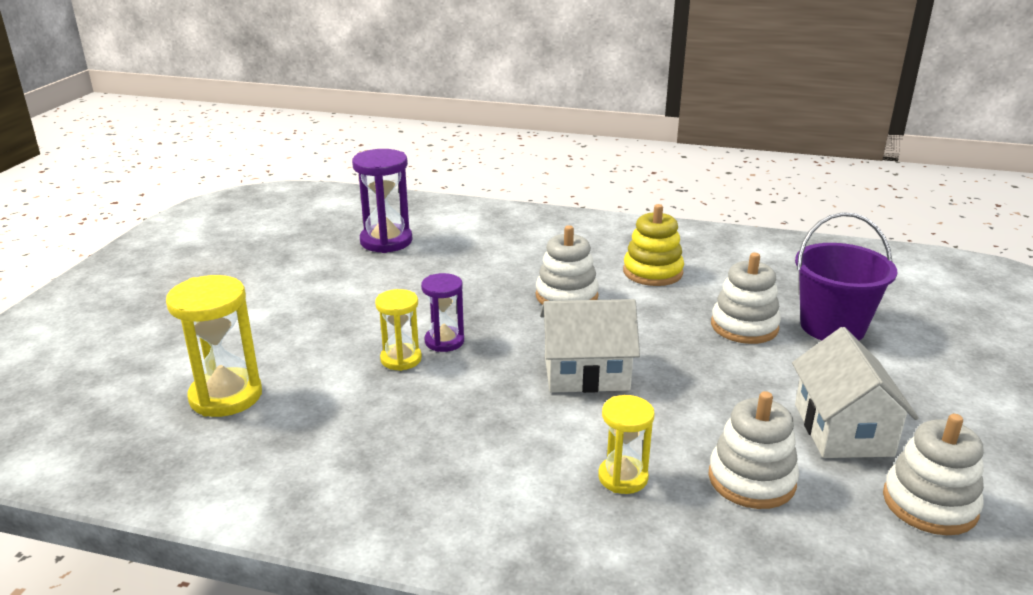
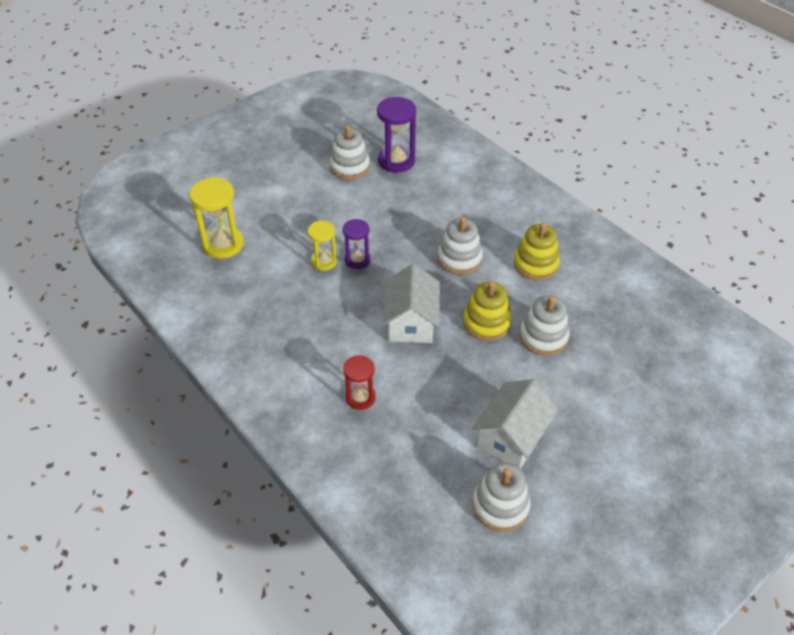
camera: 35 degrees right, 20 degrees up
(586, 373) = (411, 322): white house -> white house turned 60 degrees clockwise
(623, 477) = (360, 397): yellow hourglass -> red hourglass
(671, 339) = (486, 323): none -> yellow stacking toy
(751, 480) = (423, 436): white stacking toy -> white stacking toy (350, 167)
(832, 327) = (601, 367): purple bucket -> none

